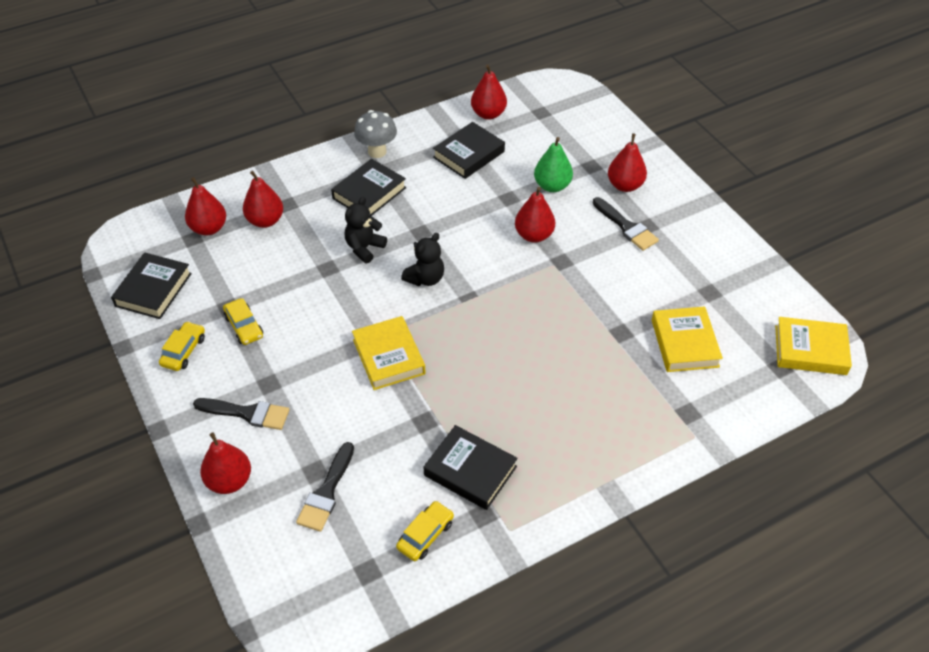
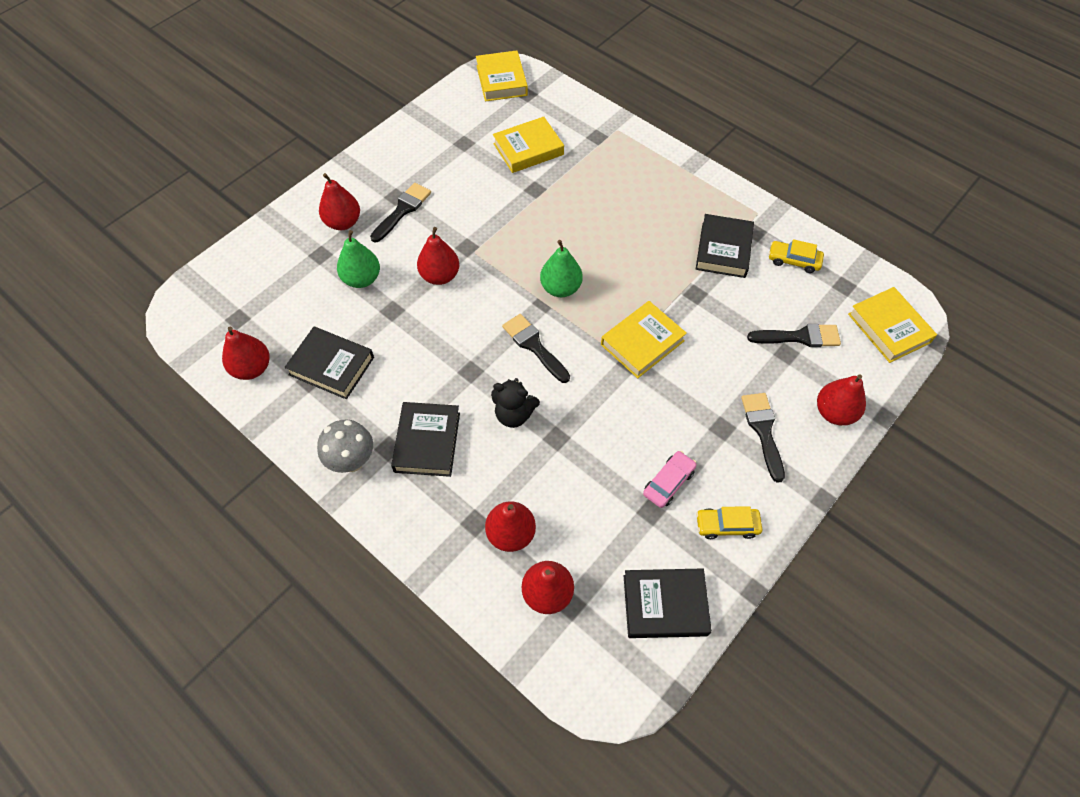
camera: 110 degrees left, 10 degrees up
(244, 326) = (668, 482): yellow car -> pink car
(291, 587) = (889, 328): none -> yellow book
(369, 193) = (427, 442): black book -> black book turned 75 degrees clockwise
(425, 278) = (534, 346): black teddy bear -> black brush
(481, 315) = (560, 288): none -> green pear

